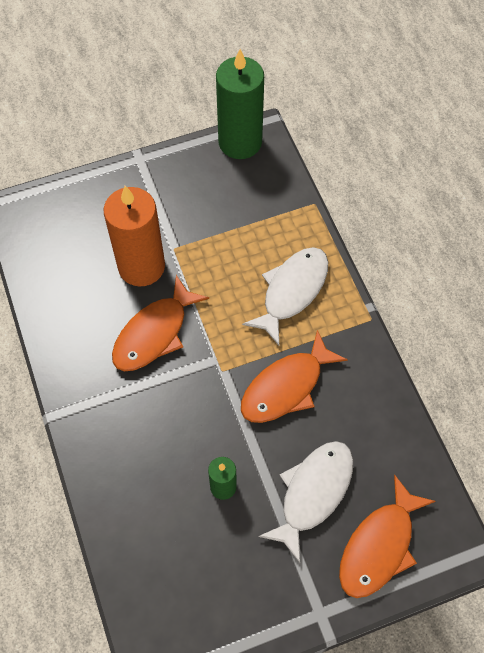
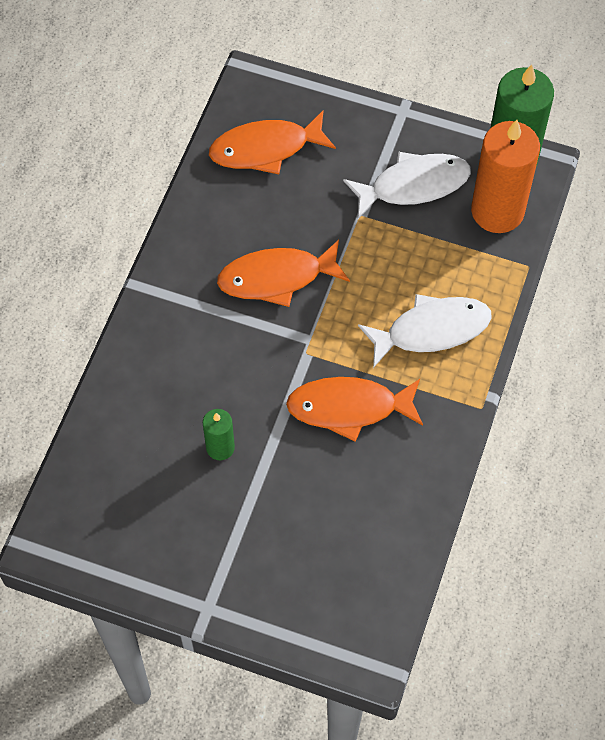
camera: 40 degrees right, 0 degrees up
(141, 266) = (317, 211): orange candle -> orange candle (497, 211)
(313, 493) = (290, 511): white fish -> white fish (413, 185)
(379, 546) = (306, 596): orange fish -> orange fish (265, 148)

